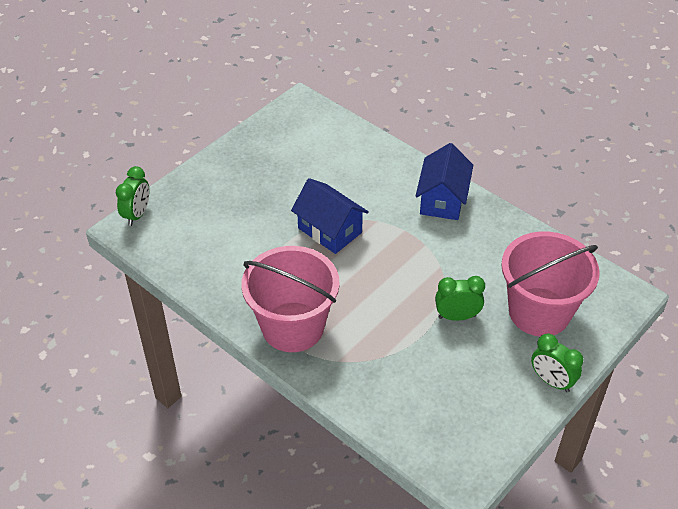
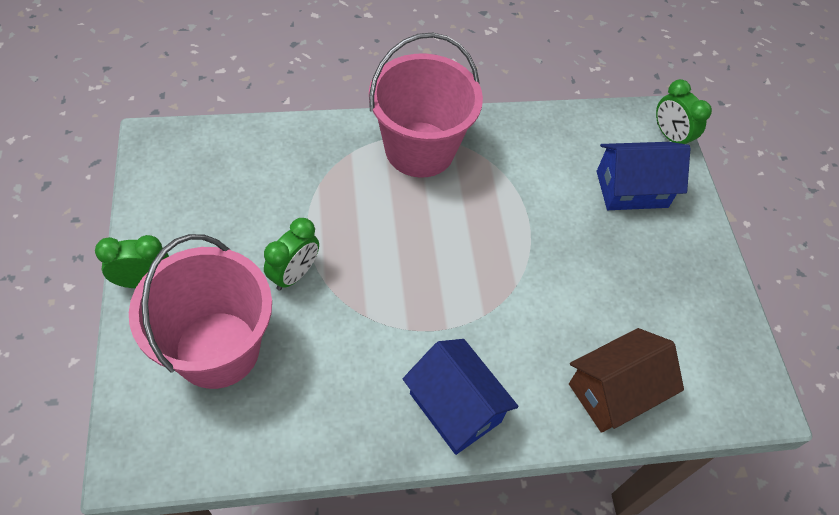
camera: 125 degrees right, 10 degrees up
(330, 230) = (510, 263): blue house -> blue house (632, 189)
(359, 151) = (614, 392): none -> brown house

